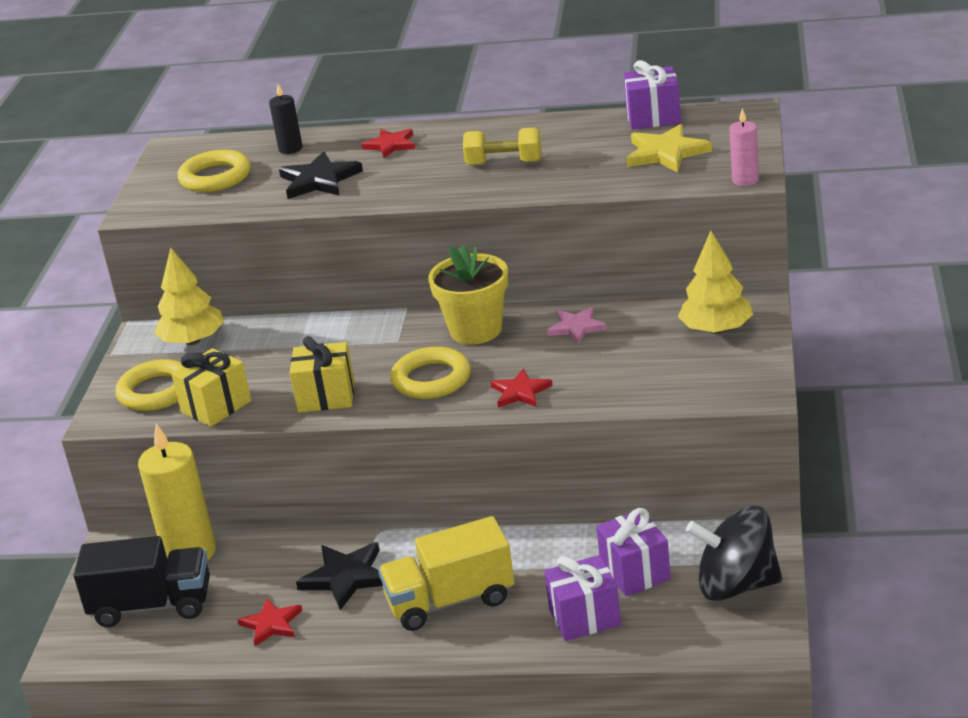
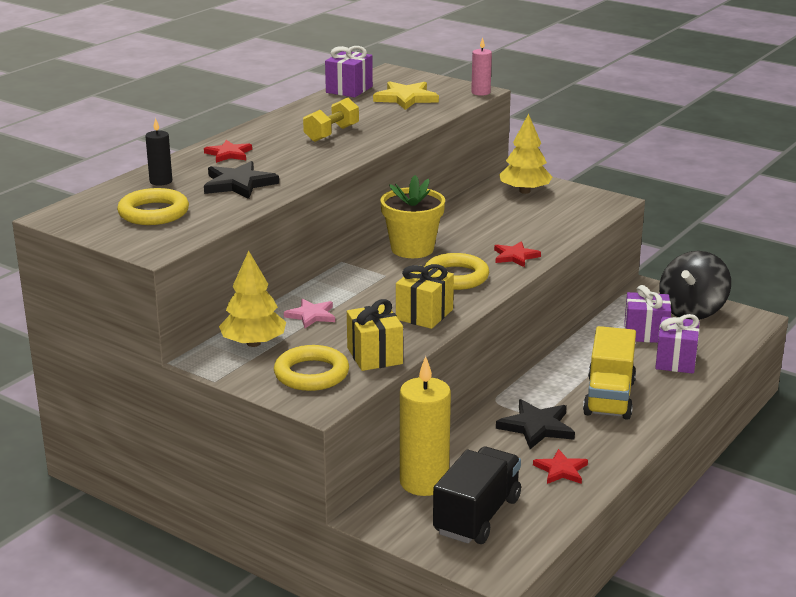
camera: 65 degrees left, 5 degrees down
(576, 327) = (459, 222): pink star -> pink star (311, 315)

